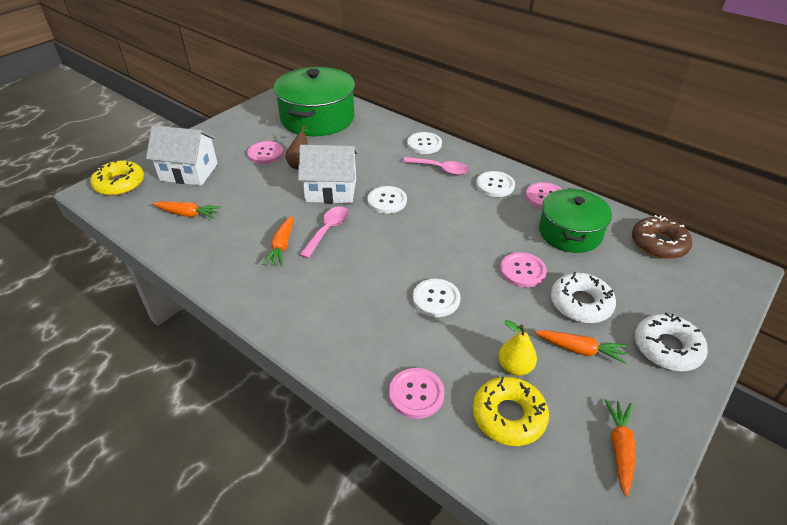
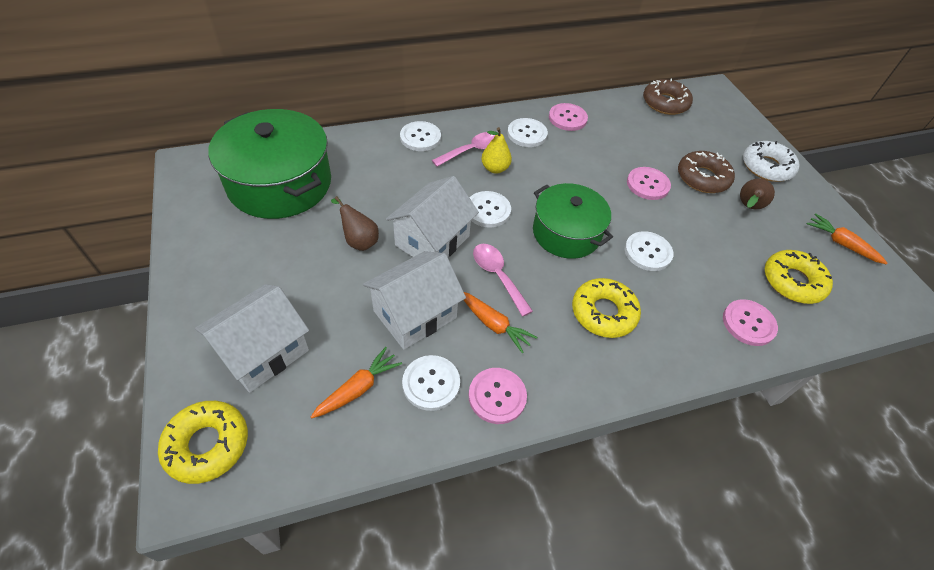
camera: 60 degrees left, 10 degrees up
(212, 240) = (431, 383): none -> white button
(261, 210) = (415, 314): none -> white house
(265, 154) = (304, 260): pink button -> pink button (497, 396)
(342, 296) = (603, 313): none -> yellow donut
(515, 367) = (747, 250): yellow pear -> yellow pear (495, 168)
(570, 233) = (621, 134): green pot -> green pot (566, 233)
(580, 304) = (702, 178): white donut -> brown donut
(580, 350) = (748, 207): orange carrot -> brown pear

